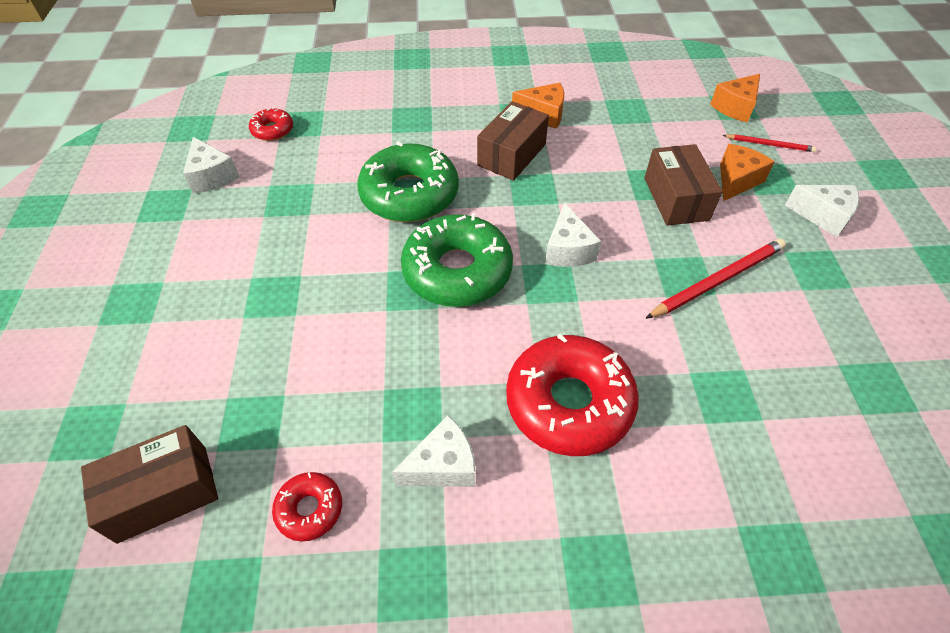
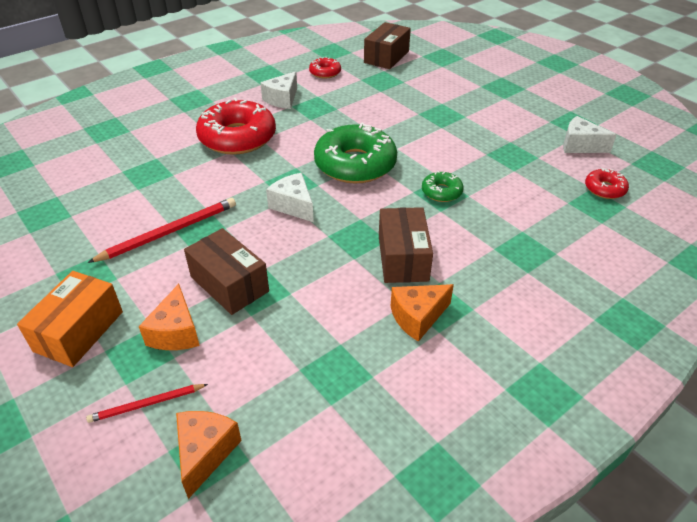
camera: 145 degrees right, 10 degrees down
(409, 194) = (441, 192): green donut -> green donut, size x0.48
(718, 280) = (169, 232): red pencil -> red pencil turned 150 degrees counterclockwise
(823, 216) = (79, 331): white cheese -> orange box

